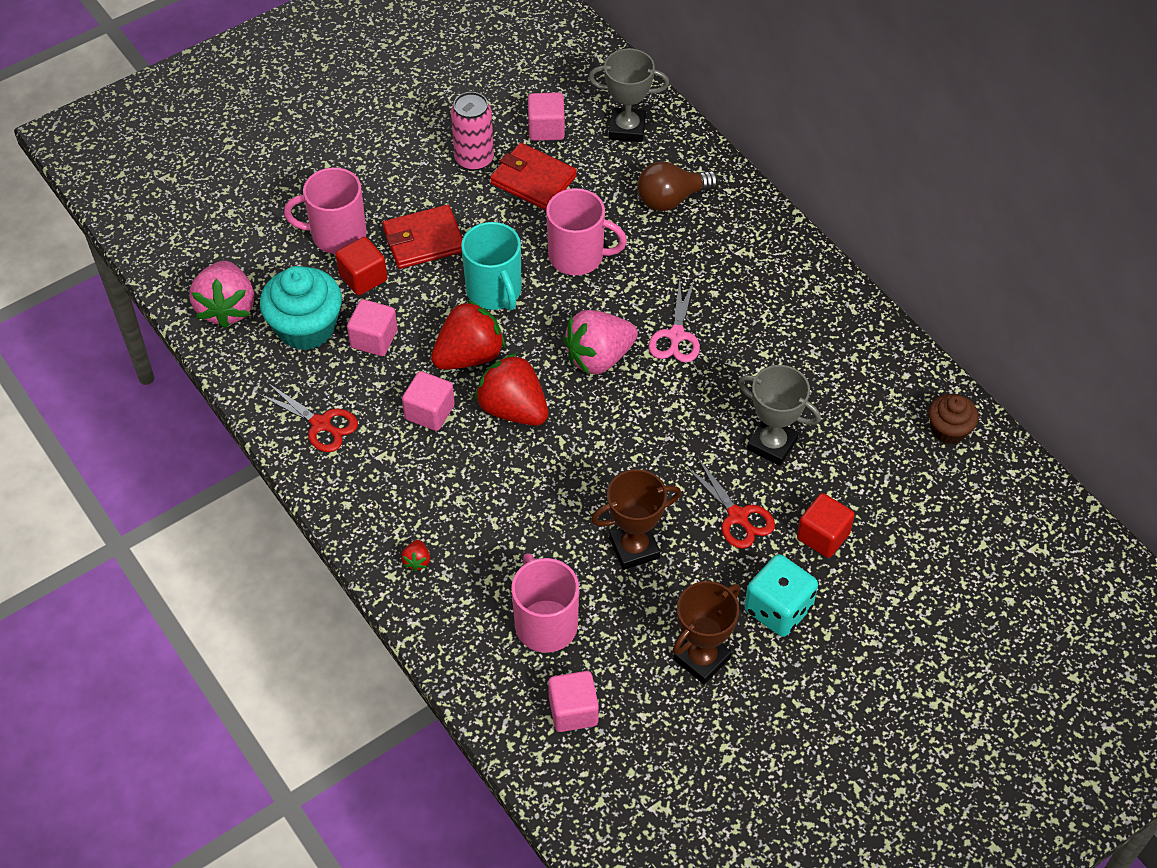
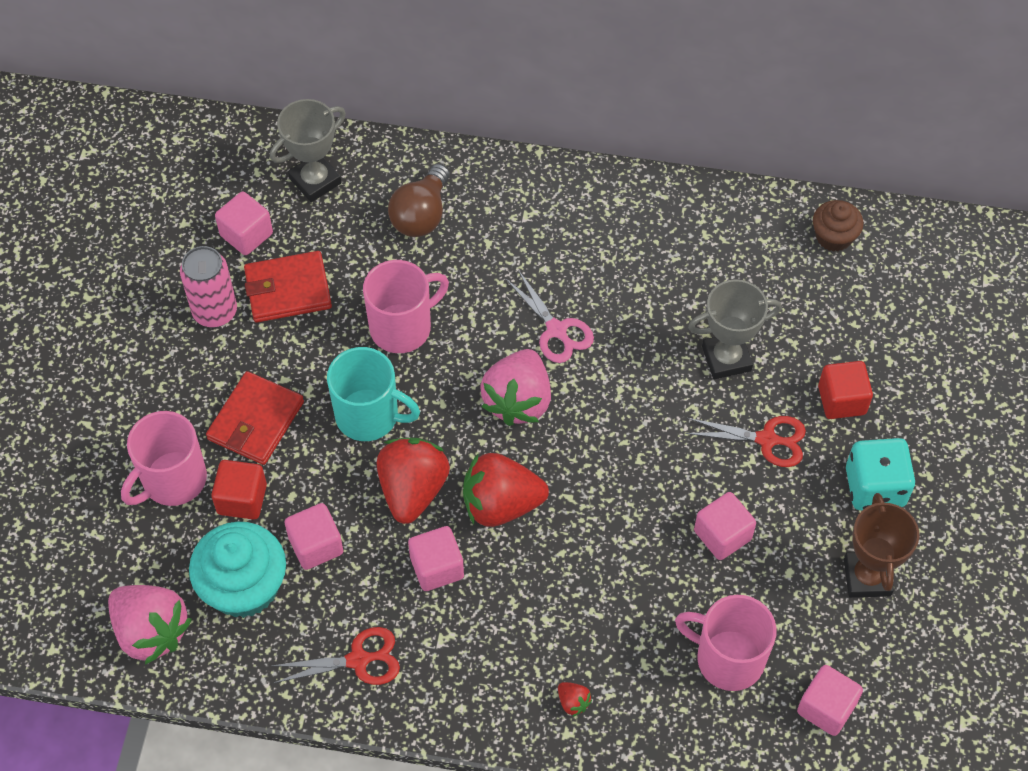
camera: 45 degrees left, 5 degrees up
(634, 548) = (722, 535): brown trophy -> pink cube

